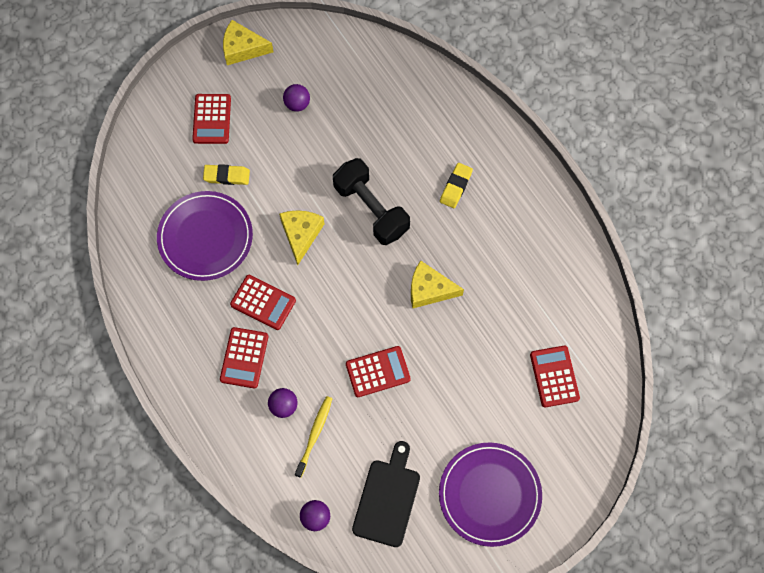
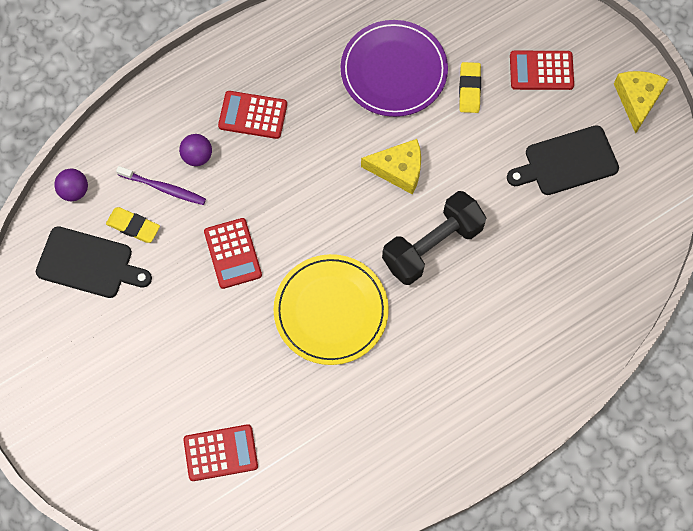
camera: 90 degrees right, 0 degrees up
(263, 302) = (316, 132): red calculator -> none
(297, 104) = (567, 162): purple ball -> black cutting board
(315, 434) = (164, 188): yellow toothbrush -> purple toothbrush
(429, 289) = (331, 311): yellow cheese -> yellow plate
(456, 187) = (464, 344): yellow eraser -> yellow eraser (133, 226)
(489, 494) = (86, 373): purple plate -> none

